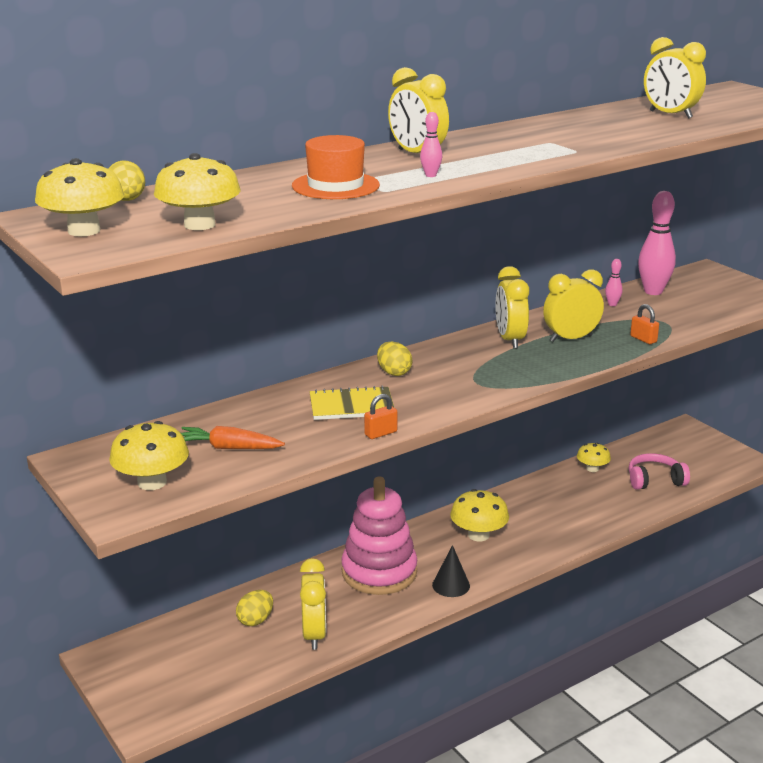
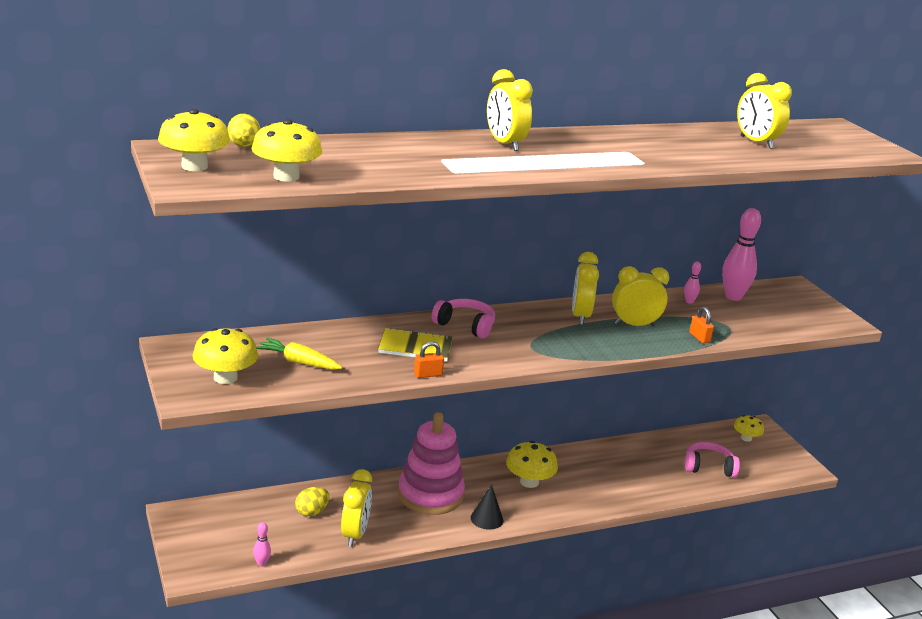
camera: 10 degrees right, 0 degrees up
(228, 448) = (298, 362): orange carrot -> yellow carrot
(335, 186) = (417, 161): orange hat -> none
(394, 372) = (465, 325): yellow egg -> pink headphones
(430, 175) = (502, 165): pink bowling pin -> pink bowling pin (261, 563)
(592, 469) = (656, 445): yellow mushroom -> yellow mushroom (746, 438)

